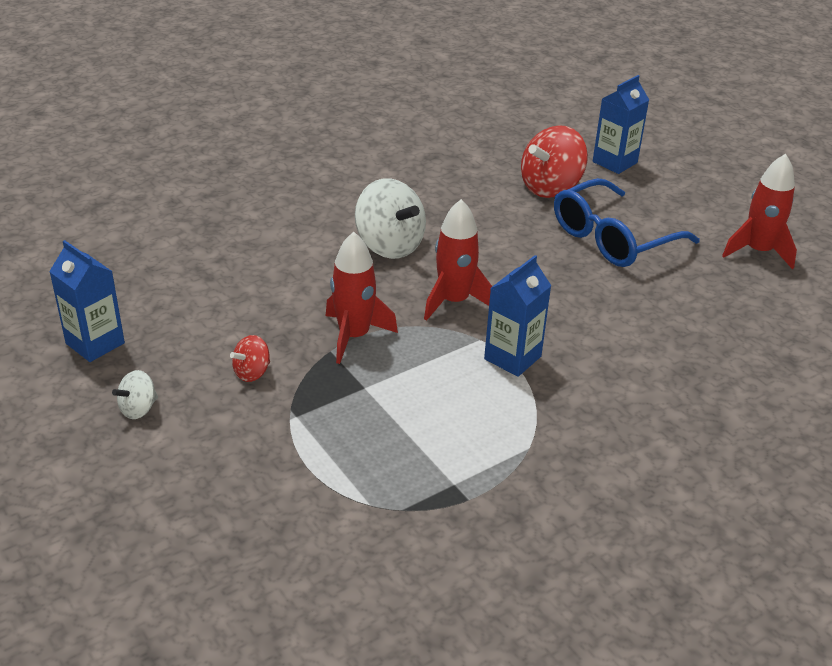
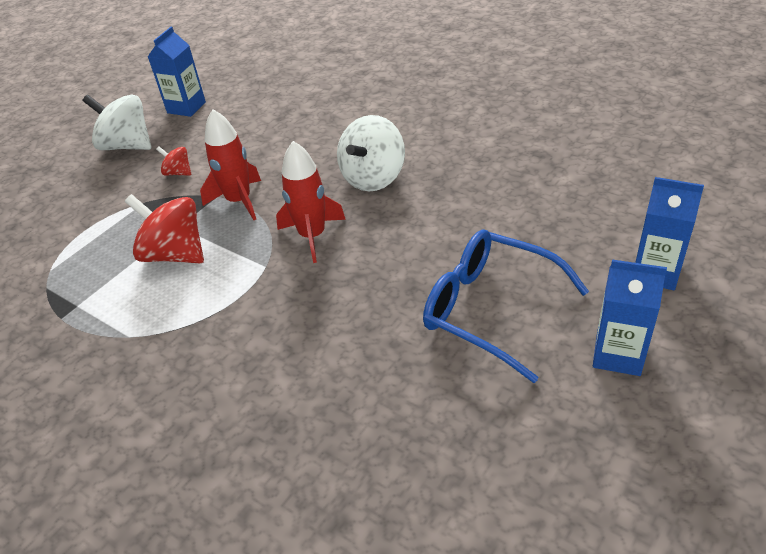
camera: 75 degrees right, 5 degrees up
(138, 409) = (127, 146): white spinning top -> white spinning top, size x1.98
(512, 358) = (247, 293): blue carton -> blue carton (618, 354)
(551, 187) = (553, 240): red spinning top -> red spinning top (175, 254)
(758, 251) = (562, 449): red rocket -> none

